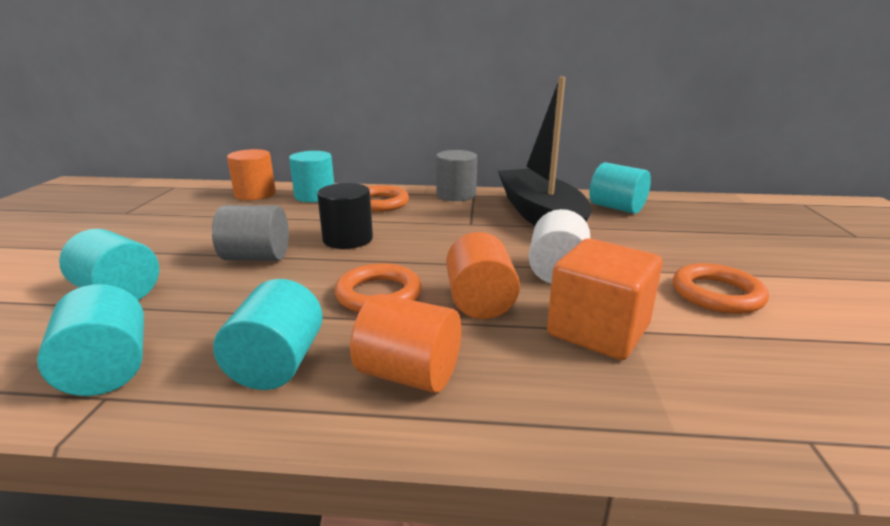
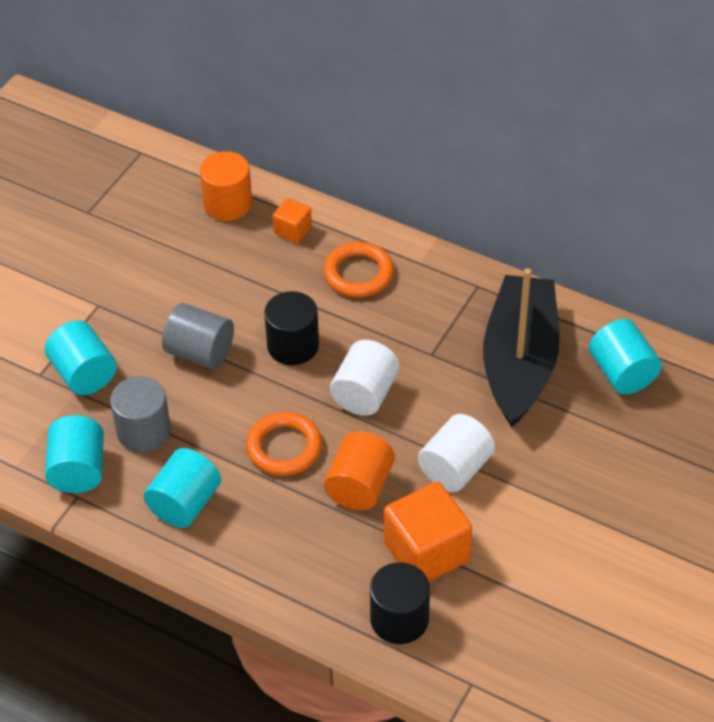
camera: 25 degrees right, 25 degrees up
(315, 196) = (292, 230): turquoise cylinder -> orange cube
(409, 374) = (266, 544): orange cylinder -> none
(433, 250) = (365, 394): none -> white cylinder
(456, 195) = (456, 279): grey cylinder -> grey cylinder (143, 431)
(639, 398) = (399, 619): none -> black cylinder
(717, 294) = (566, 548): orange ring -> none

